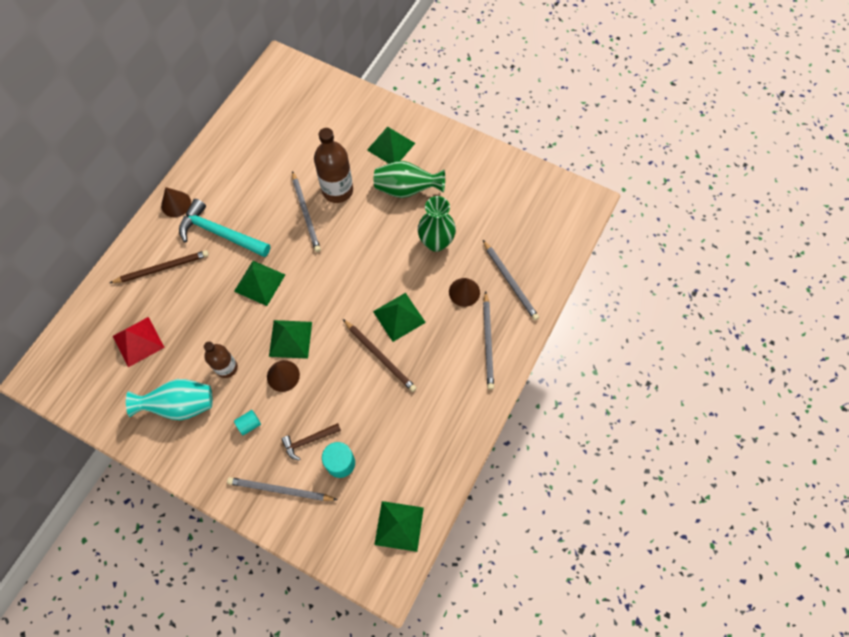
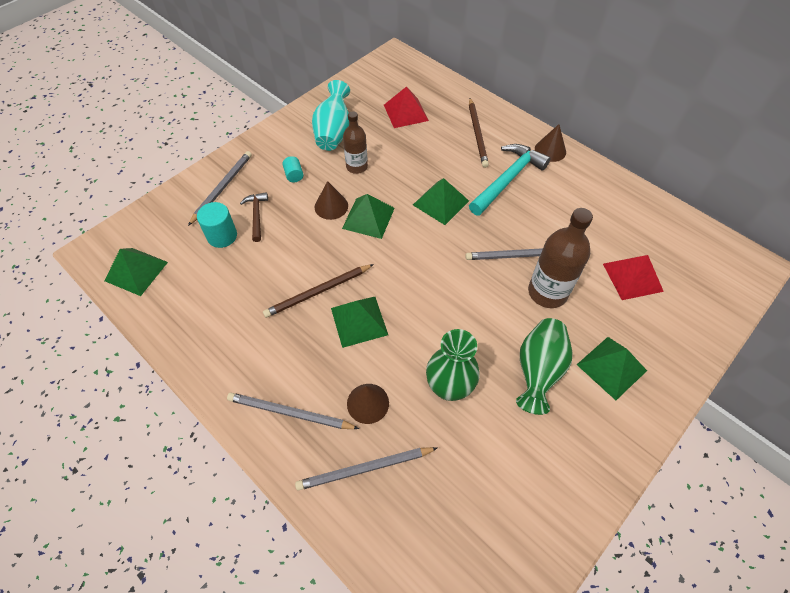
camera: 105 degrees right, 10 degrees down
(309, 136) = (632, 277): none -> red pyramid

